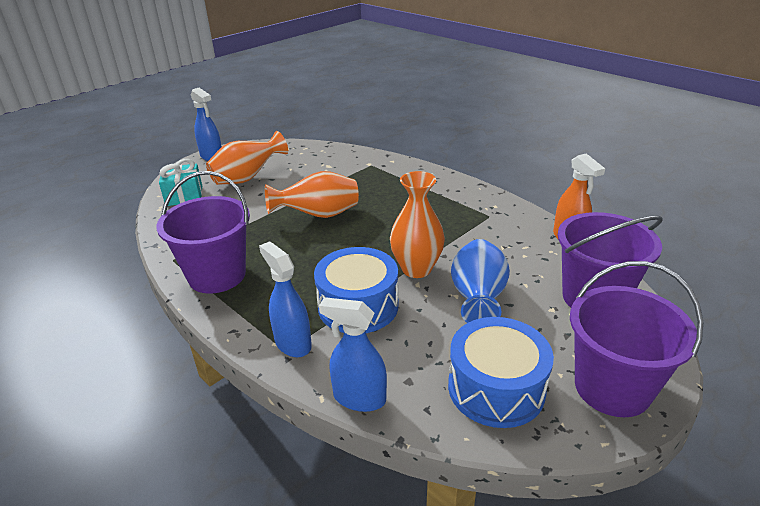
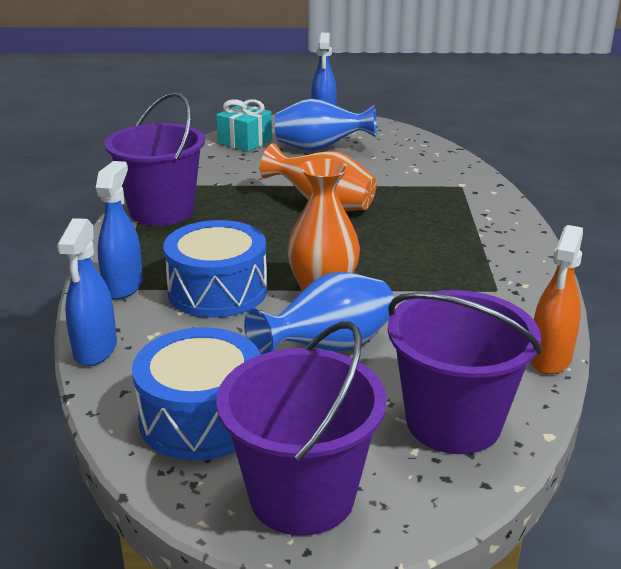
camera: 45 degrees right, 5 degrees down
(247, 178) = (320, 149): orange vase -> blue vase
(359, 398) = (95, 350): blue spray bottle -> blue spray bottle turned 150 degrees counterclockwise

